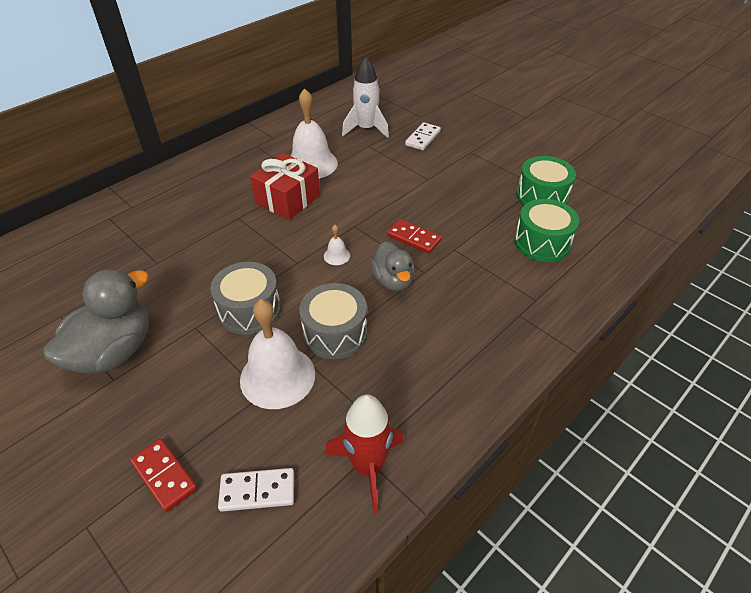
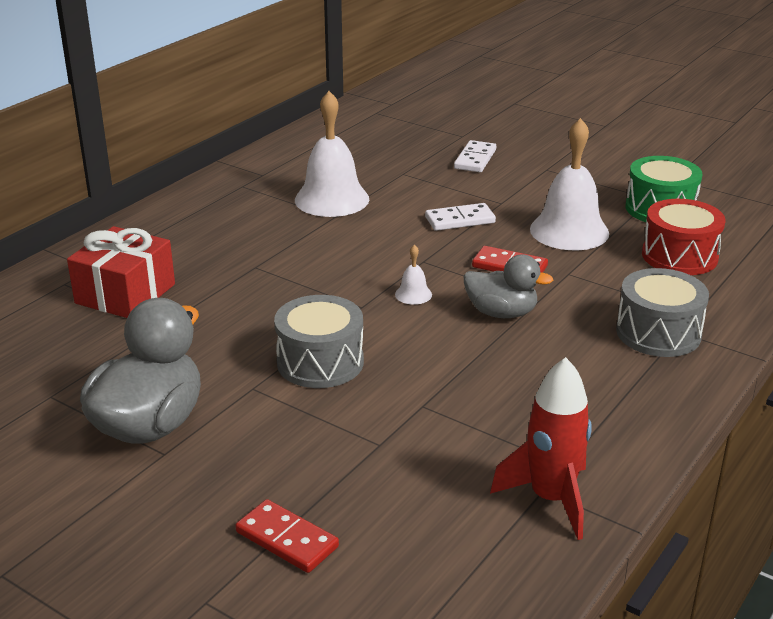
camera: 10 degrees left, 15 degrees down
(257, 491) = (419, 538): white domino -> white domino (460, 220)
(277, 376) = (391, 425): white bell -> white bell (569, 231)
(287, 199) = (316, 240): red gift -> red gift (125, 294)
(335, 333) = (448, 374): grey drum -> grey drum (658, 333)
(366, 129) = (392, 155): white rocket -> none
(393, 281) = (501, 313): grey duck -> grey duck turned 45 degrees counterclockwise
(542, 243) = (679, 256): green drum -> red drum

